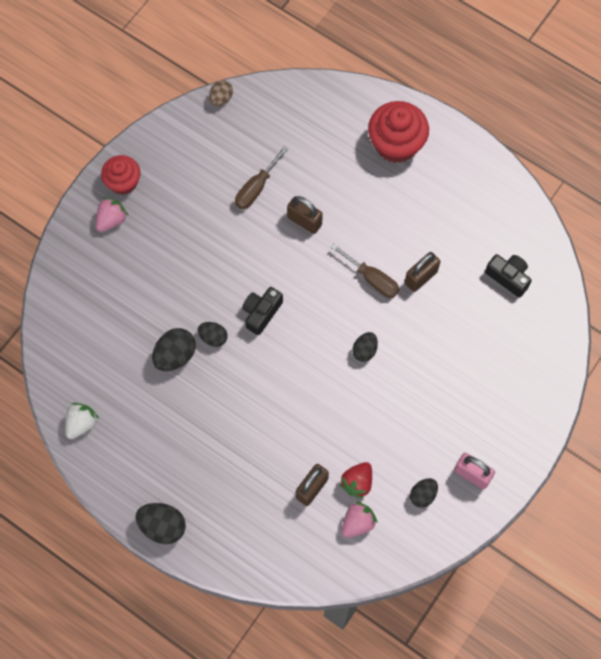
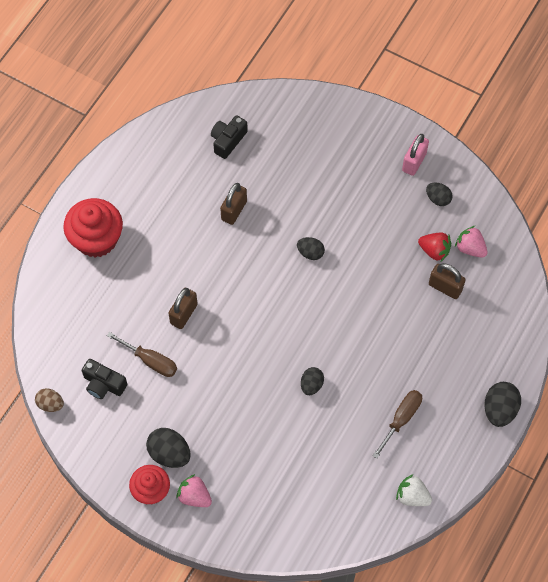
camera: 95 degrees left, 5 degrees down
(175, 355) = (333, 417): black egg -> black egg (169, 453)
(261, 313) = (282, 344): black camera -> black camera (103, 384)
(372, 279) = (239, 251): brown screwdriver -> brown screwdriver (401, 419)
(421, 277) = (234, 210): brown padlock -> brown padlock turned 75 degrees clockwise

